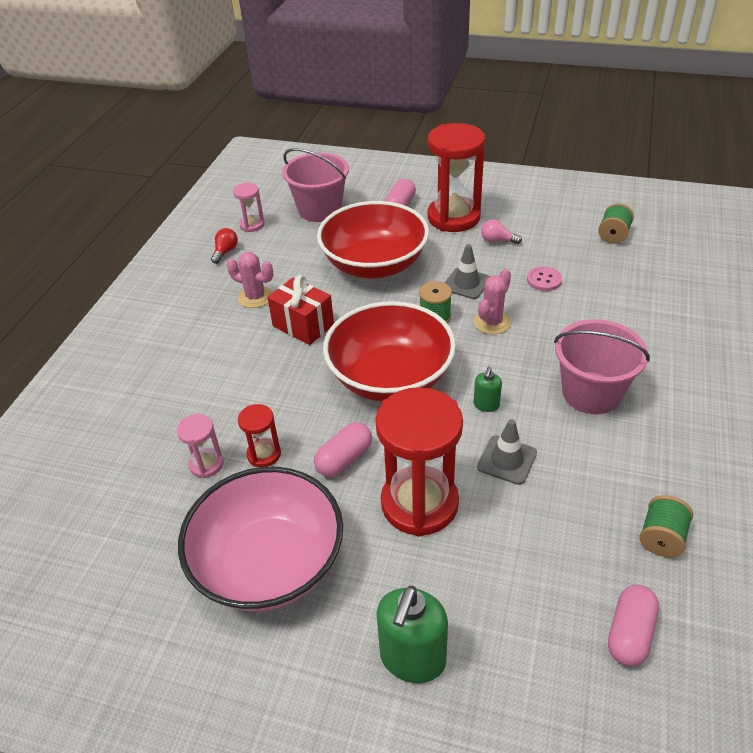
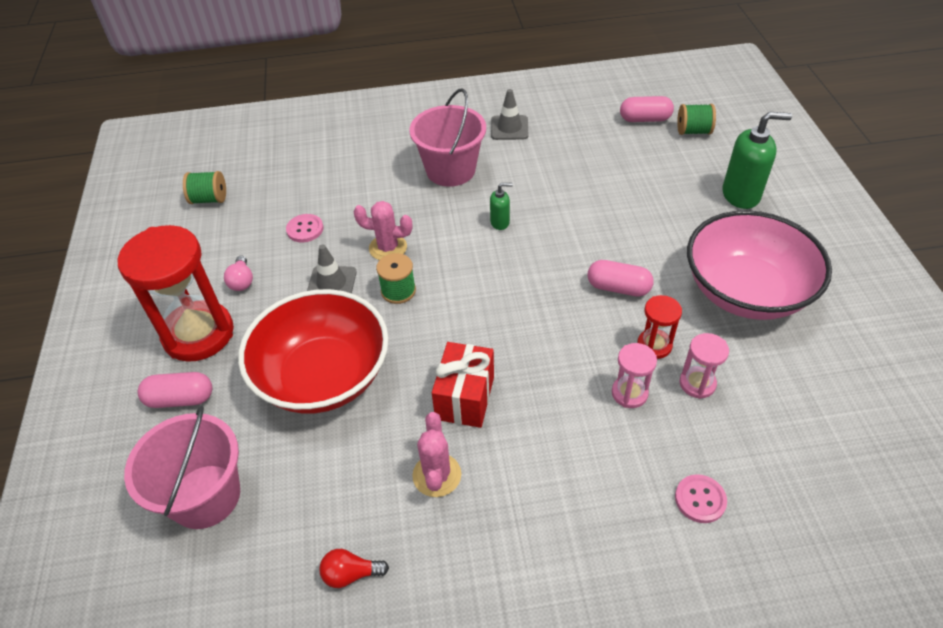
camera: 115 degrees left, 5 degrees up
(124, 416) = (700, 499): none -> pink button
(252, 225) = (268, 574): pink hourglass -> pink hourglass (629, 393)
(390, 377) = (503, 293): red bowl -> none
(419, 503) = (626, 229): red hourglass -> none
(507, 460) = (551, 196): grey traffic cone -> grey traffic cone (509, 128)
(661, 538) = (567, 118): green spool -> green spool (693, 131)

